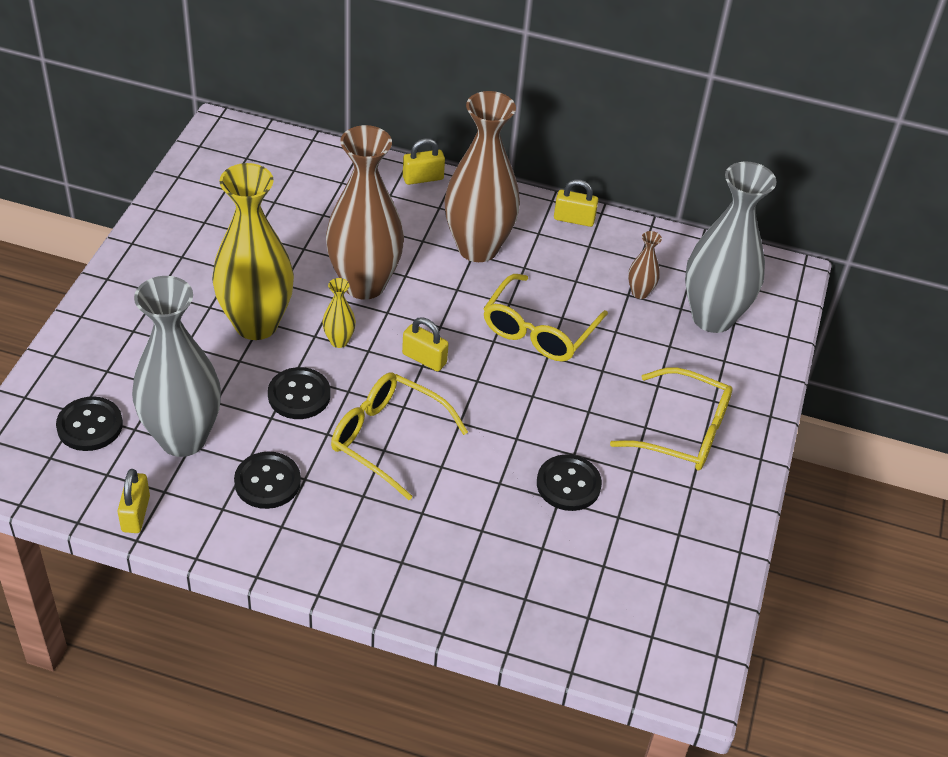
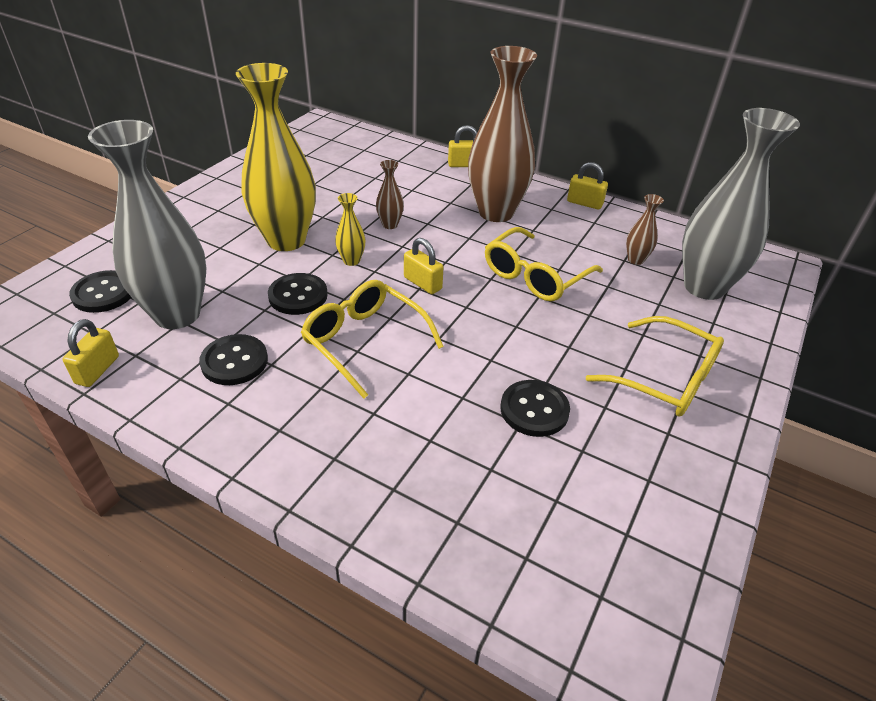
camera: 15 degrees right, 5 degrees down
(364, 284) = (390, 225): brown vase -> brown vase, size x0.42

